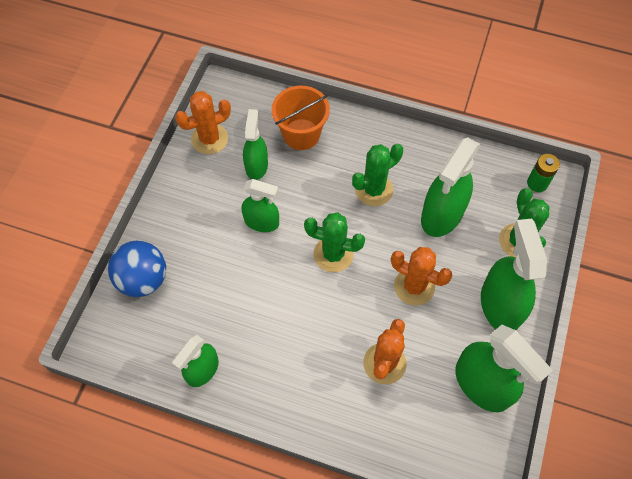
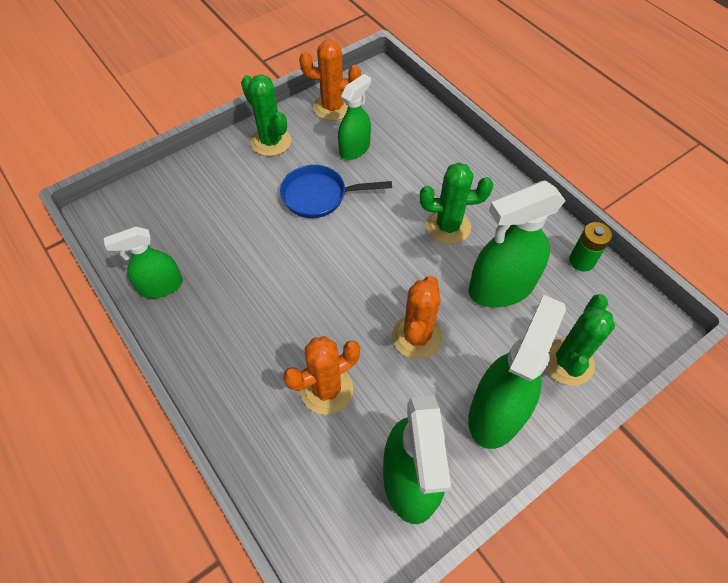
camera: 35 degrees right, 5 degrees down
(143, 279) = (181, 184): blue ball -> none
(262, 222) = (319, 196): green spray bottle -> blue pan
(301, 134) = (417, 144): orange bucket -> none
(333, 254) = (361, 260): green cactus -> green cactus (271, 141)
(414, 286) = (417, 336): orange cactus -> orange cactus turned 45 degrees clockwise
(537, 183) = (635, 317): green battery -> green battery (581, 261)

